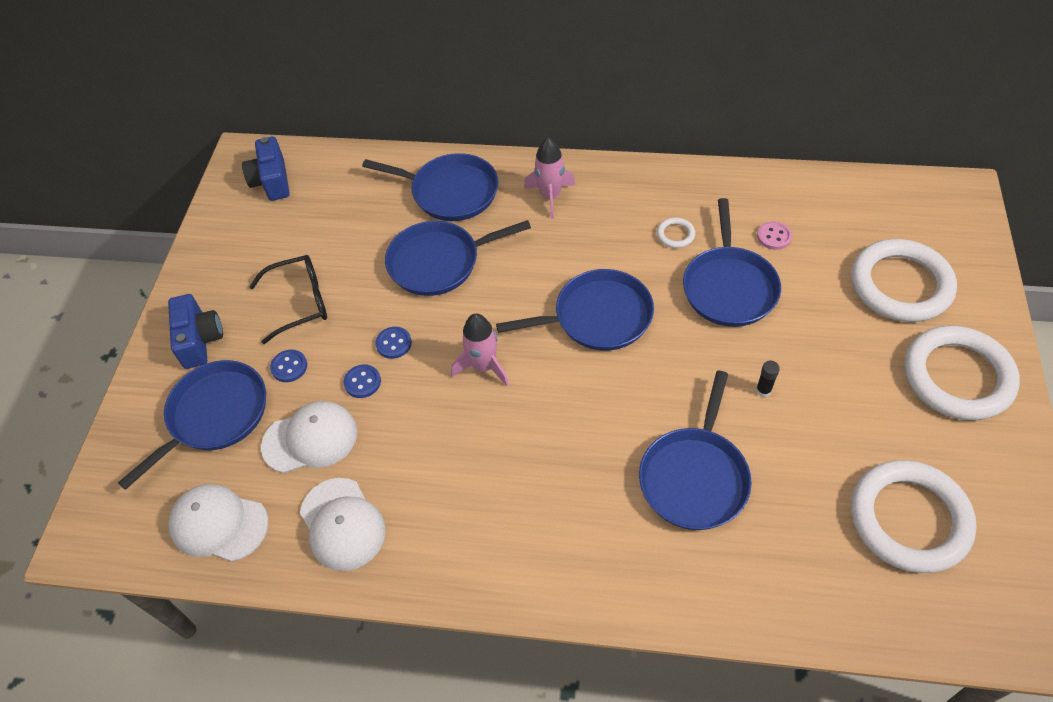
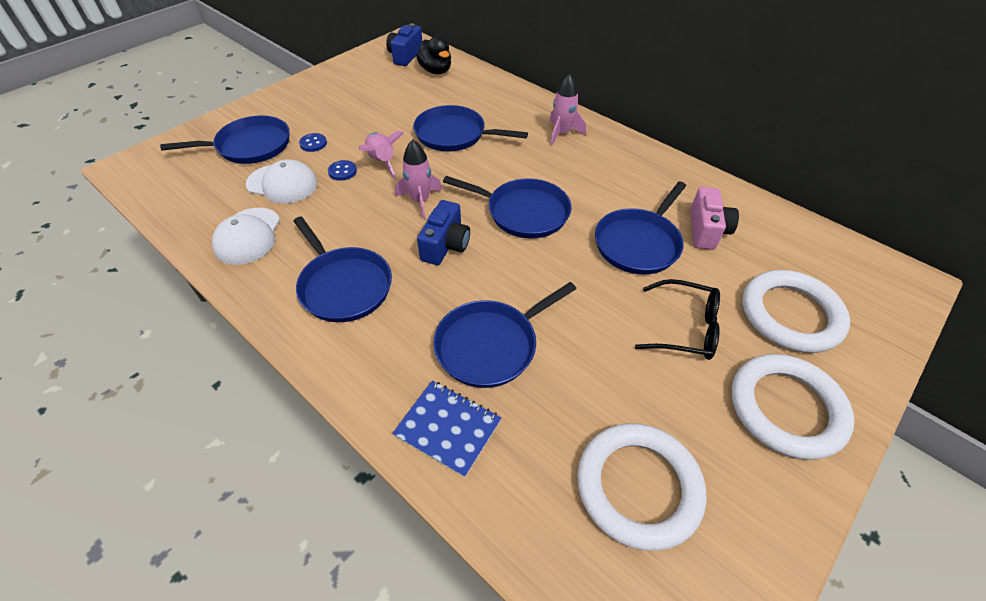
camera: 30 degrees right, 5 degrees down
(200, 340) = (284, 108): blue camera -> blue camera (445, 245)
(219, 524) = (190, 198): white cap -> none
(299, 303) = (354, 116): black glasses -> black glasses (684, 328)
(332, 184) = (436, 71): none -> black duck
(394, 343) = (382, 162): blue button -> pink rocket
(450, 192) = (500, 104): blue pan -> blue pan (344, 286)
(675, 235) = (629, 193): white ring -> none
(730, 577) = (448, 428): none -> blue notebook
(763, 390) = (600, 321): black glue stick -> none
(774, 236) = (706, 230): pink button -> pink camera

